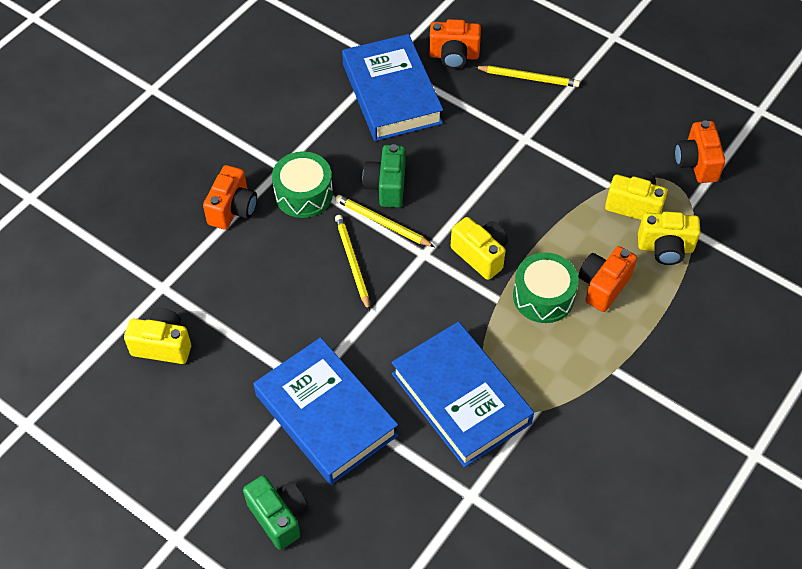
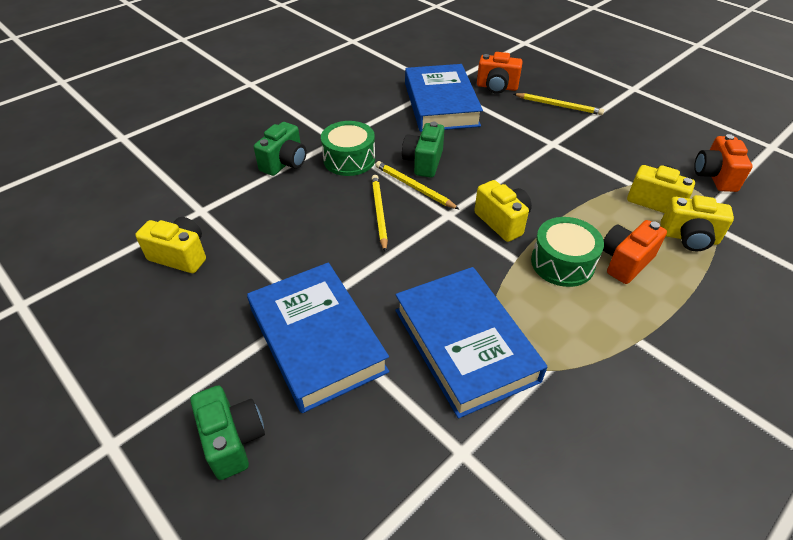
camera: 10 degrees right, 10 degrees down
(233, 209) = (285, 163): orange camera -> green camera

